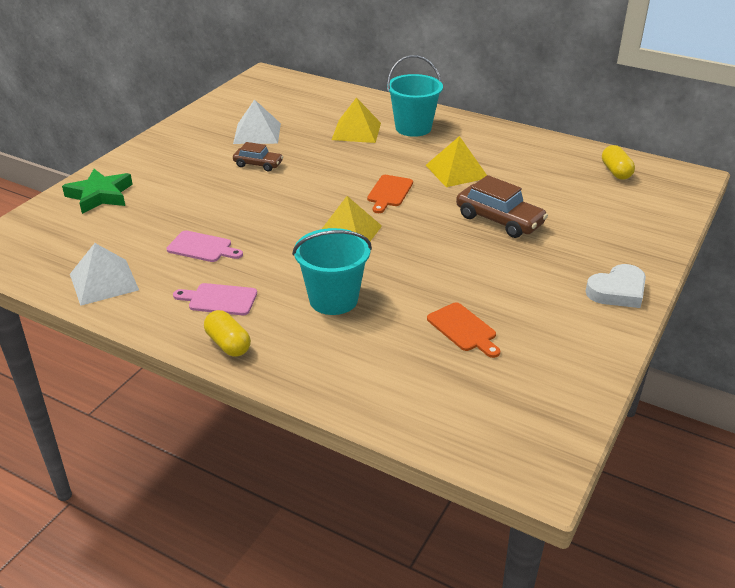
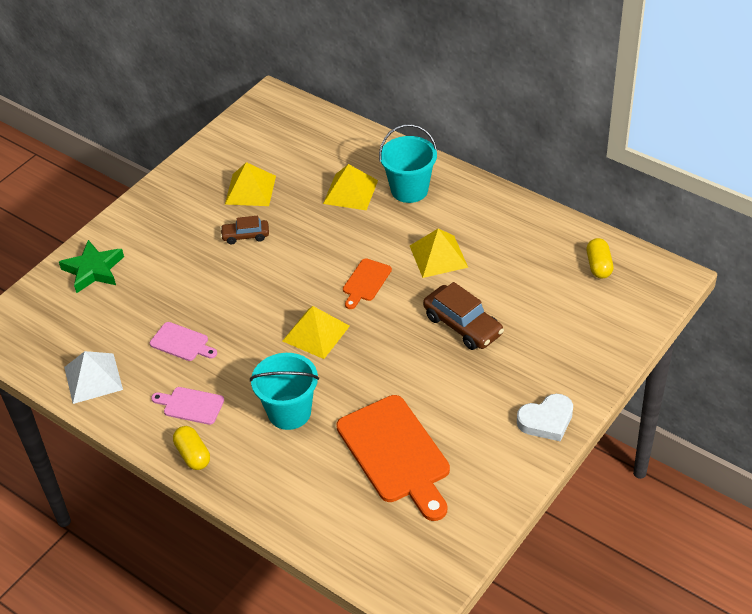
camera: 10 degrees right, 10 degrees up
(257, 133) = (250, 190): white pyramid -> yellow pyramid
(258, 164) = (245, 236): brown car -> brown car turned 150 degrees clockwise
(463, 329) = (395, 453): orange cutting board -> orange cutting board, size x2.03

